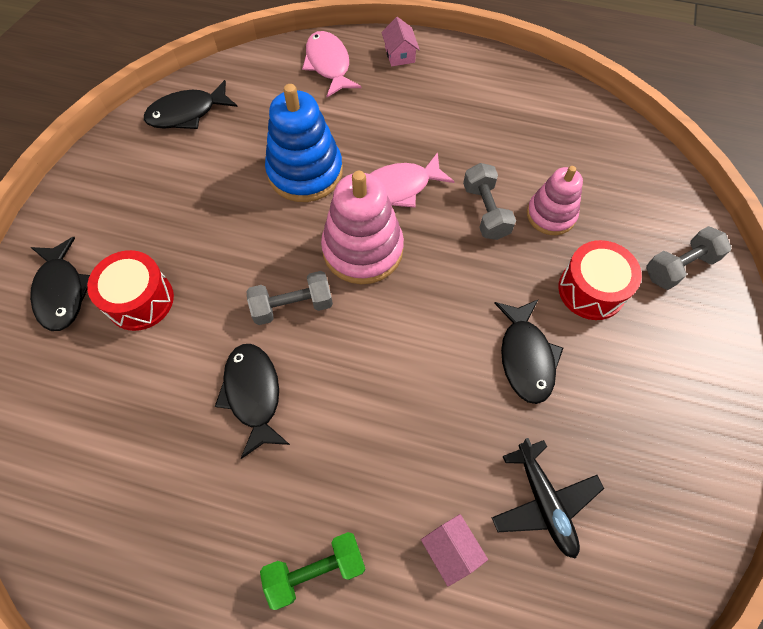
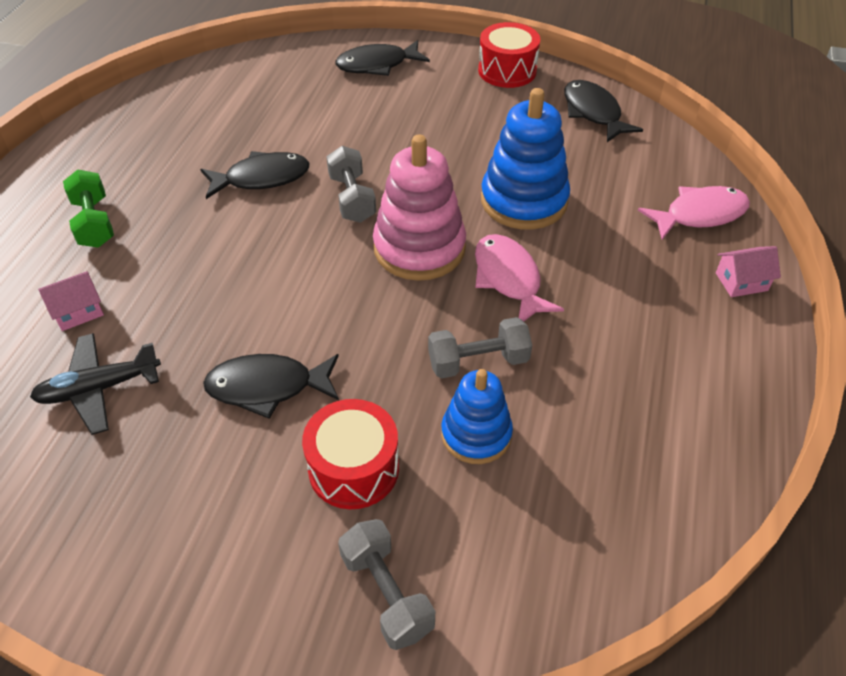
camera: 90 degrees right, 15 degrees down
(140, 300) = (366, 106): red drum -> red drum (507, 71)
(551, 215) = (476, 434): pink stacking toy -> blue stacking toy

